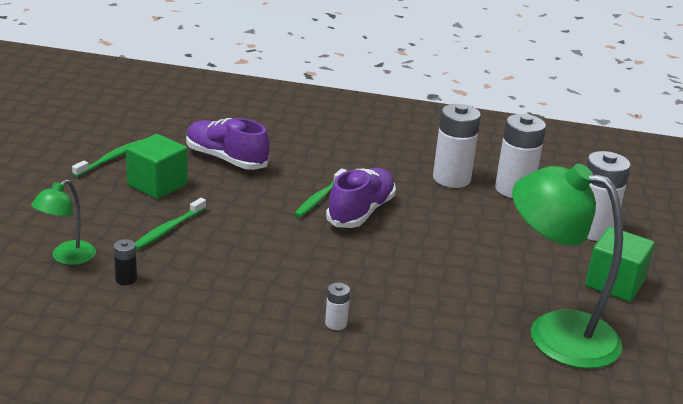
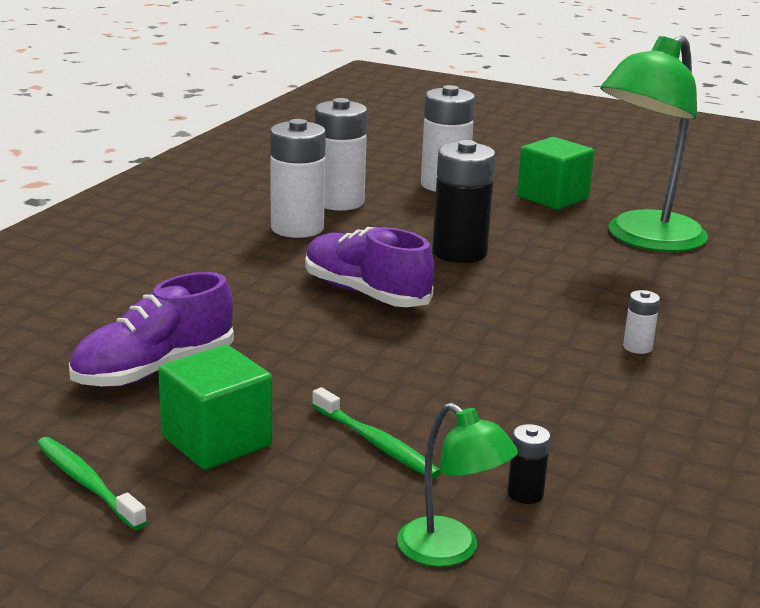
camera: 75 degrees left, 5 degrees down
(319, 198) = (318, 315): green toothbrush -> none
(456, 243) = (459, 252): none -> black battery

